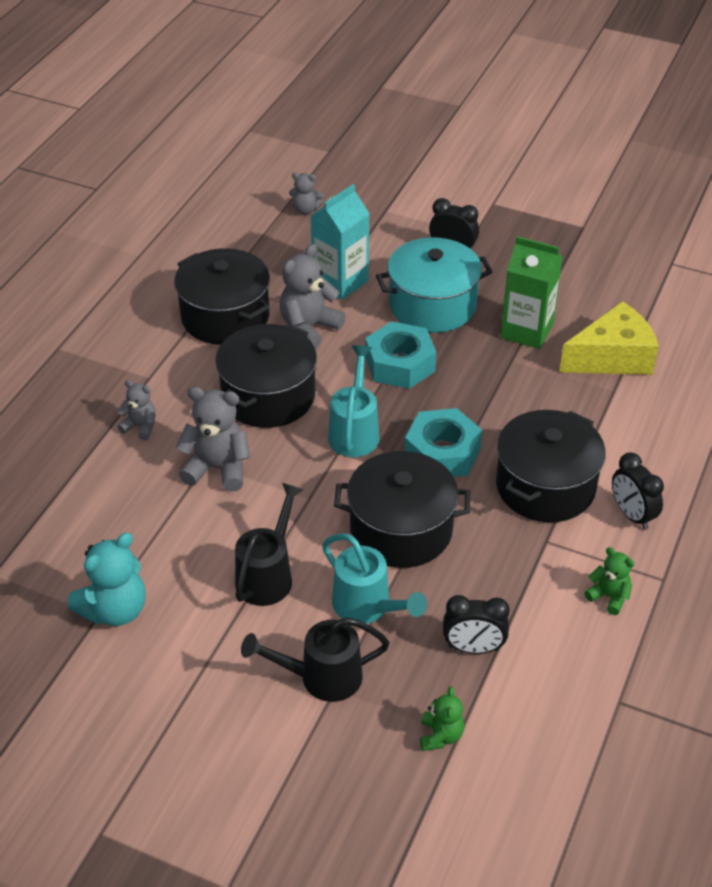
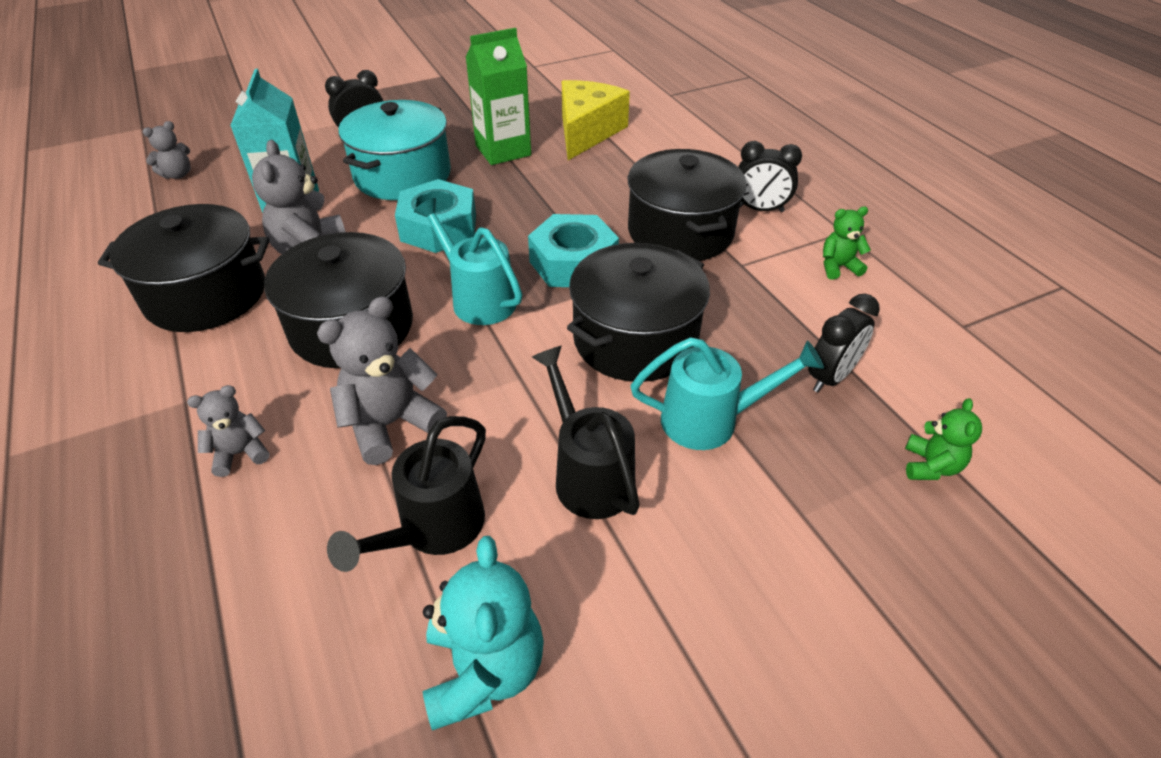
camera: 50 degrees left, 0 degrees up
(321, 677) = (777, 516): black watering can -> black watering can (433, 529)
(440, 736) = (930, 466): green teddy bear -> green teddy bear turned 60 degrees clockwise

